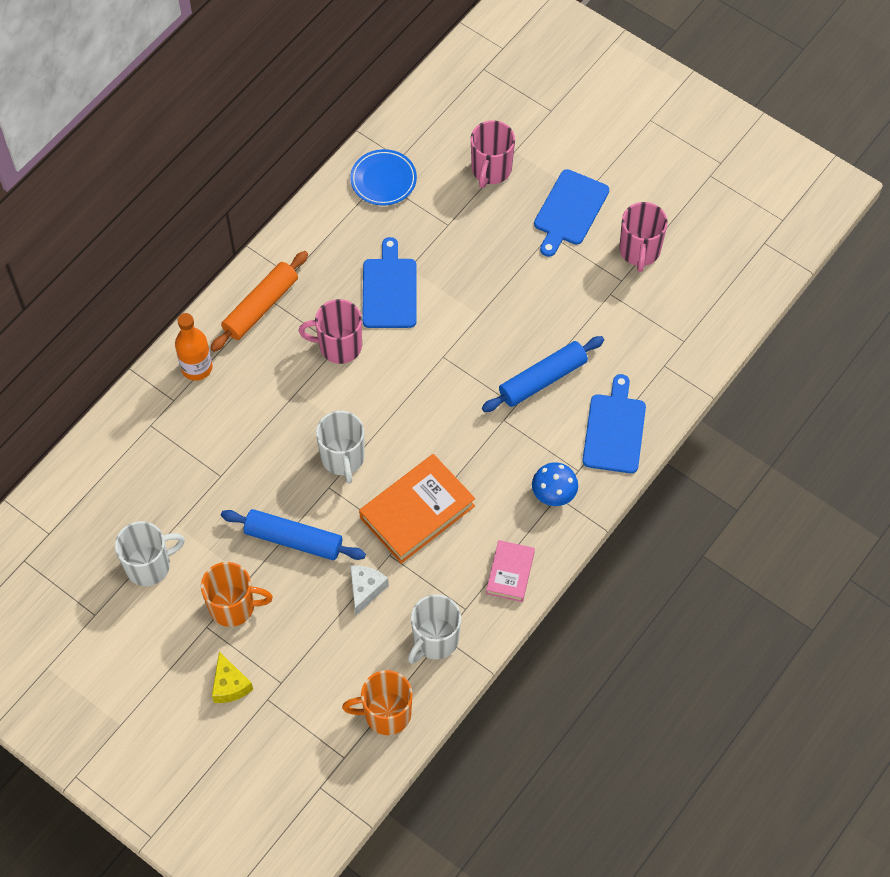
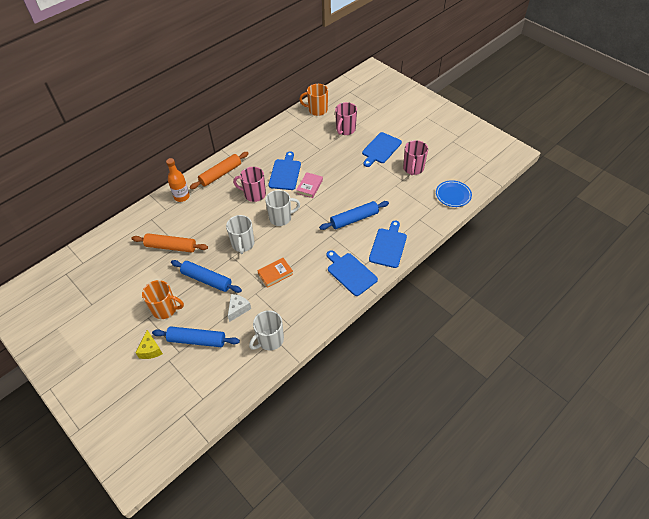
camera: 10 degrees right, 10 degrees down
(149, 565) = (128, 283): white mug -> white mug (281, 218)
(207, 480) = (171, 247): none -> orange rolling pin
(307, 657) = (197, 340): none -> blue rolling pin
(383, 180) = (293, 129): blue plate -> blue plate (453, 195)
(386, 713) = (233, 377): orange mug -> orange mug (317, 110)
(417, 512) = (275, 274): orange book -> orange book, size x0.57
(510, 573) = (319, 310): pink book -> pink book (309, 187)
(554, 493) = (350, 273): blue mushroom -> blue cutting board

